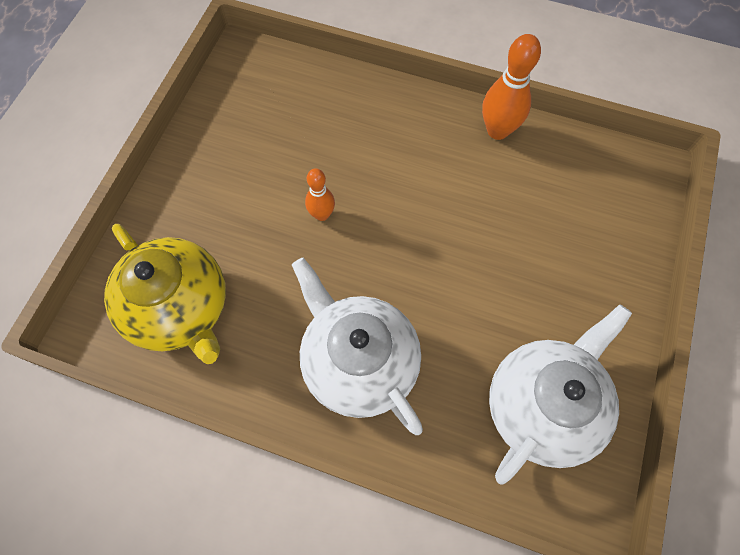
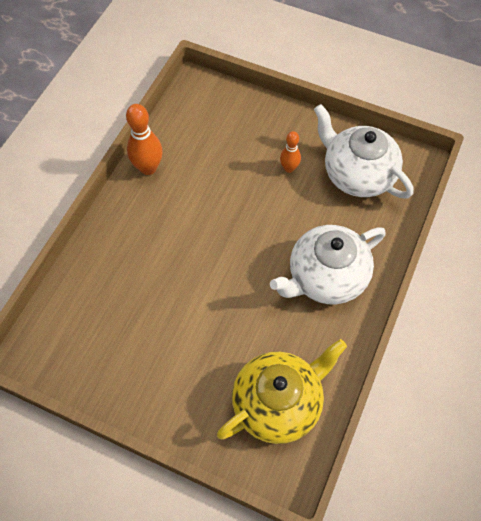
camera: 85 degrees left, 5 degrees down
(322, 214) = (206, 295): orange bowling pin -> orange bowling pin (289, 168)

